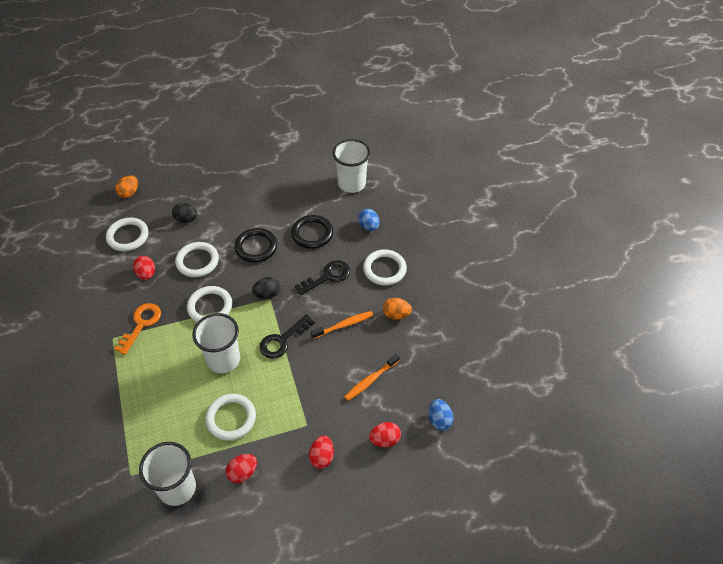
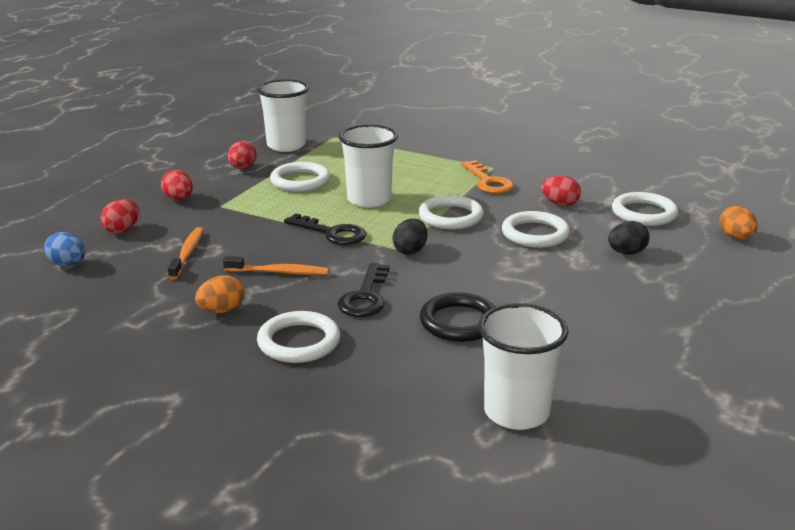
camera: 135 degrees right, 25 degrees down
(256, 247) = (500, 275): black ring -> none
(282, 340) = (332, 233): black key -> black key turned 120 degrees clockwise
(344, 325) = (279, 272): orange toothbrush -> orange toothbrush turned 105 degrees counterclockwise
(369, 226) = (395, 374): blue egg -> none

